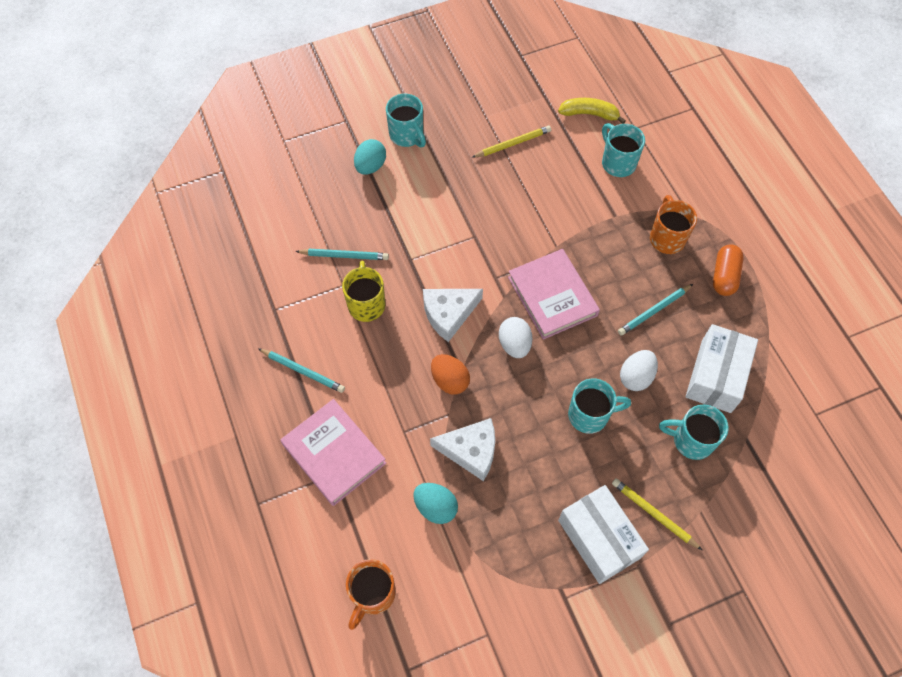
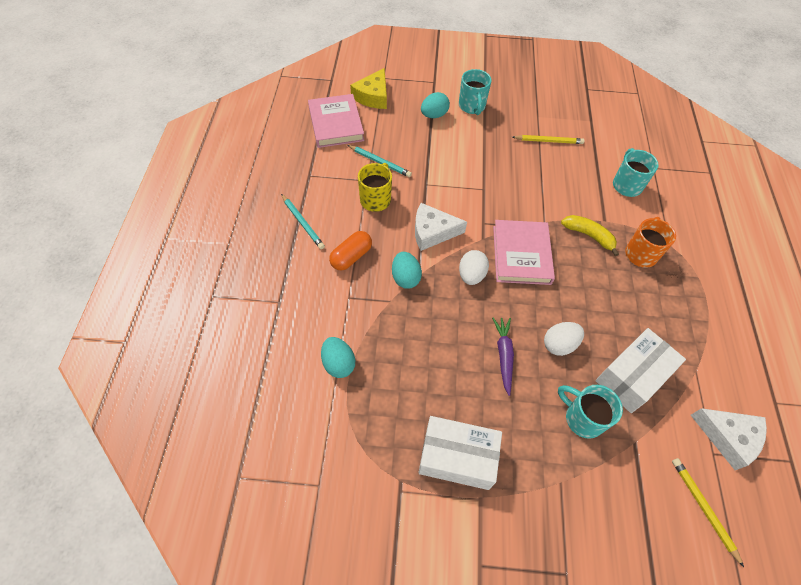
camera: 25 degrees right, 5 degrees down
(286, 172) = (373, 96): none -> yellow cheese
(334, 454) = (288, 288): pink book -> pink book (336, 124)
(372, 594) = (250, 404): orange mug -> none
(450, 380) = (405, 278): orange egg -> turquoise egg
(471, 451) = (391, 335): white cheese -> white cheese (728, 437)
(589, 114) = (620, 144): yellow banana -> yellow banana (589, 236)
(590, 415) = (504, 355): turquoise mug -> purple carrot
(599, 538) = (457, 457): white box -> white box turned 75 degrees counterclockwise
(653, 514) = (516, 462): yellow pencil -> yellow pencil (703, 508)
(654, 311) = (601, 302): turquoise pencil -> none
(724, 276) = (678, 303): orange capsule -> orange capsule (351, 257)

